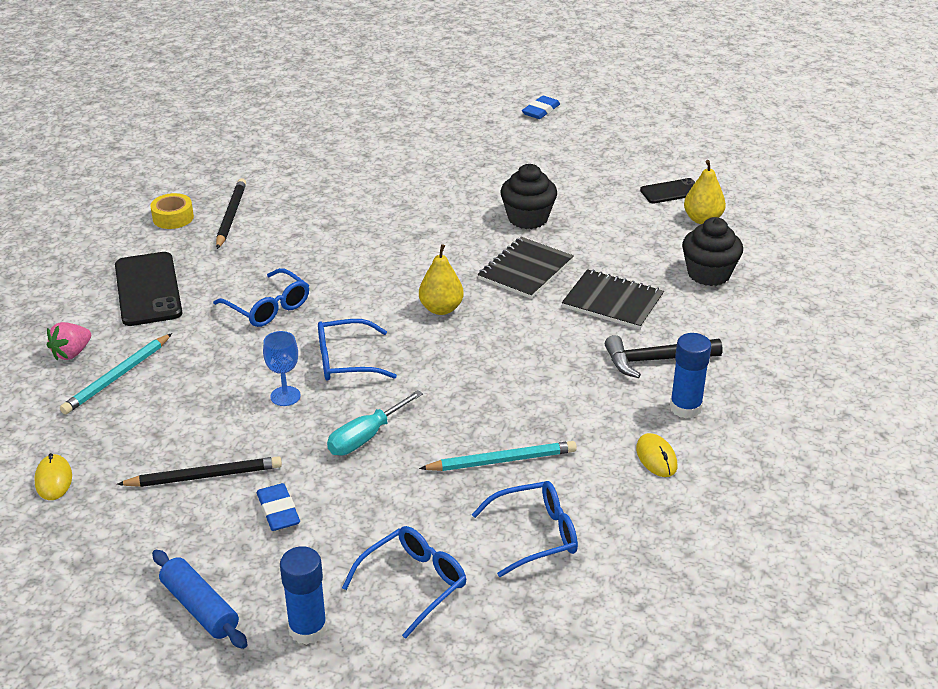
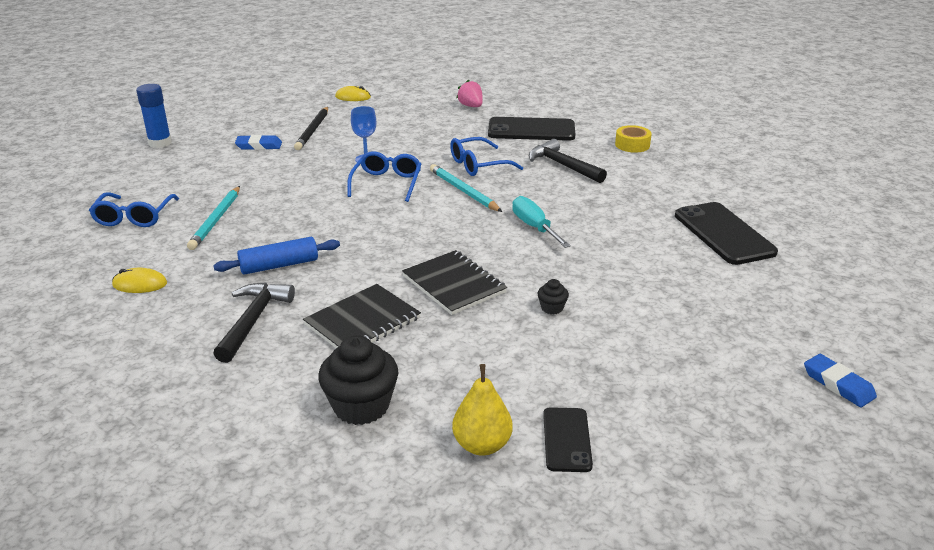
camera: 110 degrees right, 5 degrees down
(117, 376) = (434, 116): turquoise pencil -> turquoise pencil (464, 191)
(200, 607) = (211, 121): blue rolling pin -> blue rolling pin (279, 265)
(231, 216) = (625, 165): black pencil -> none
(247, 253) = (562, 165): none -> black hammer
(358, 156) = (724, 234): none -> black phone
(365, 437) = (295, 178): turquoise screwdriver -> turquoise screwdriver (534, 227)
(414, 583) = (151, 173): blue glasses -> none
(441, 309) = (423, 230): yellow pear -> none
(528, 218) = (552, 308): black cupcake -> black cupcake, size x0.47
(685, 408) = (176, 317): blue glue stick -> none

